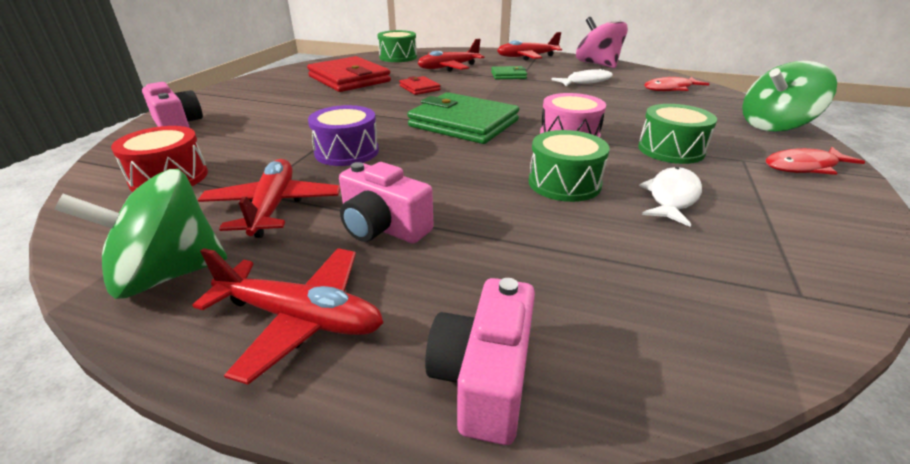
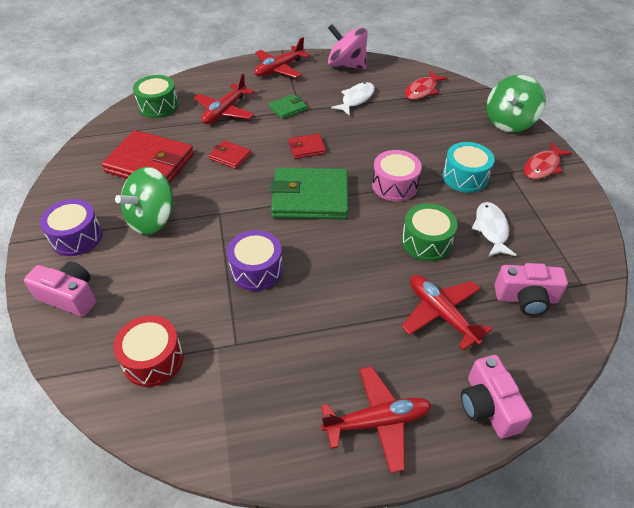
camera: 30 degrees left, 15 degrees up
(168, 274) = (269, 435): green spinning top -> green spinning top (152, 219)
(236, 99) = (76, 237): none -> purple drum
(273, 207) = (268, 350): red plane -> red plane (441, 314)
(383, 227) = (355, 334): pink camera -> pink camera (526, 298)
(499, 97) = (307, 148): none -> red wallet
(671, 150) = (465, 177): green drum -> turquoise drum

